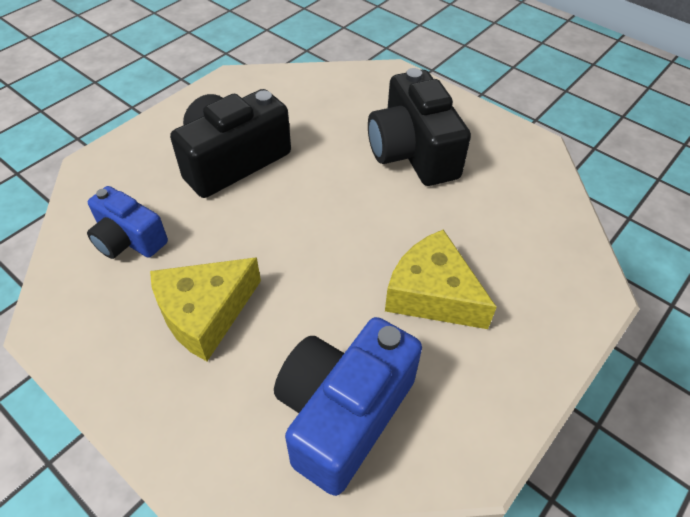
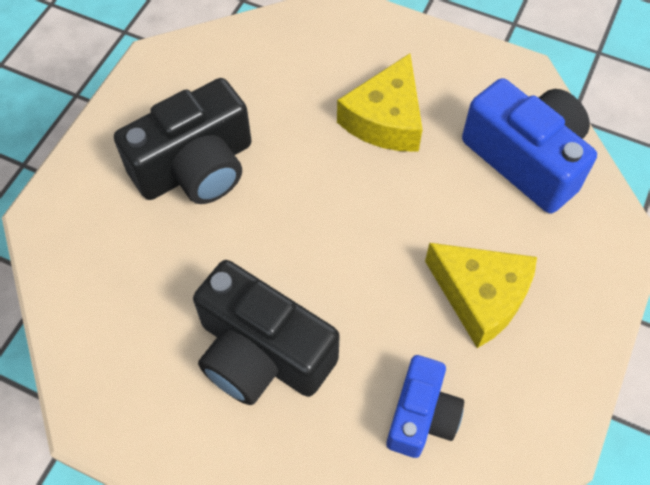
camera: 105 degrees left, 10 degrees up
(343, 414) = (526, 159): blue camera -> blue camera turned 150 degrees counterclockwise

